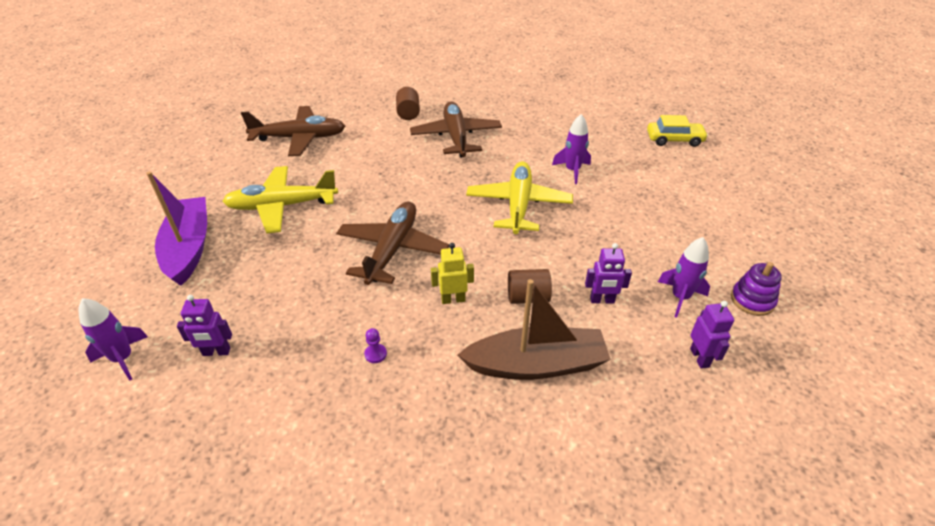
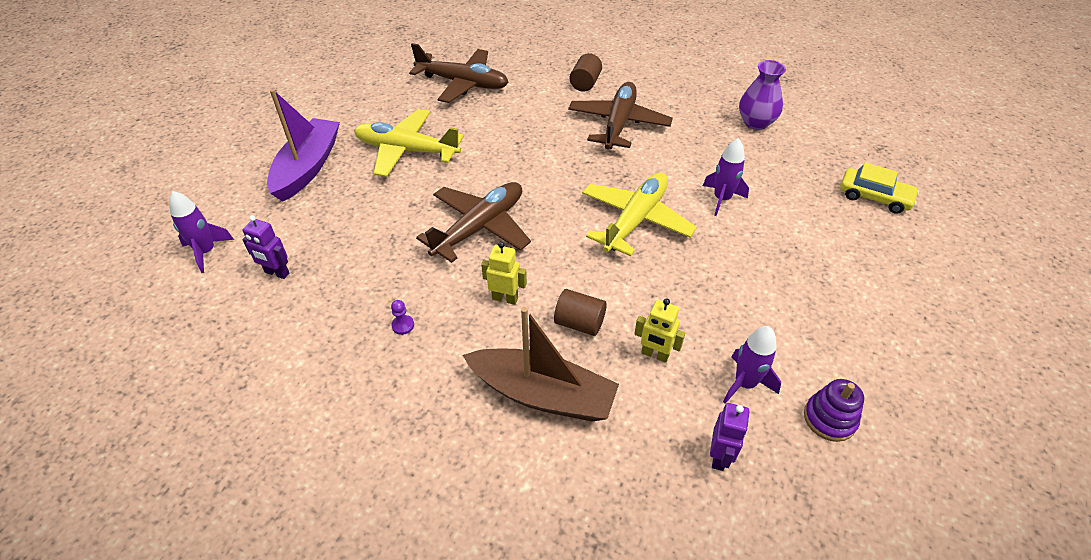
camera: 25 degrees right, 5 degrees up
(559, 110) = (756, 123): none -> purple vase
(602, 300) = (655, 354): purple robot -> yellow robot

